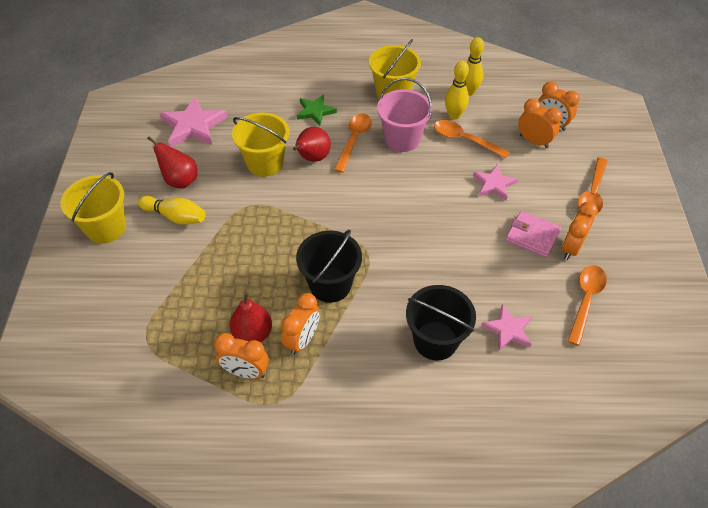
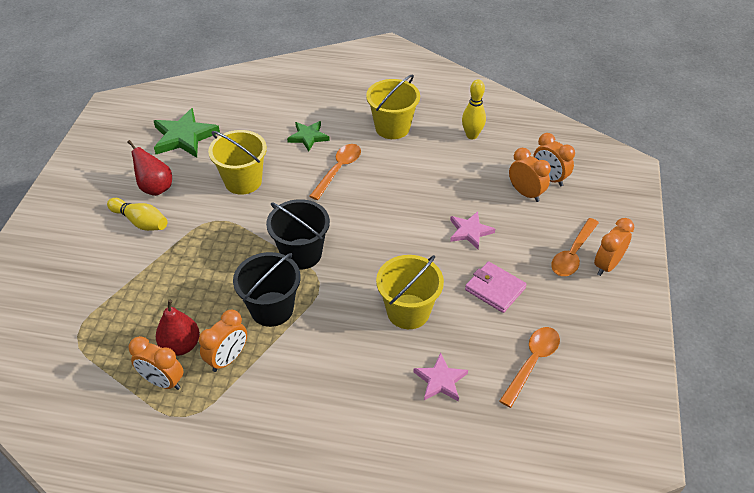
camera: 10 degrees right, 5 degrees down
(106, 228) = (71, 224): yellow bucket -> yellow bucket (408, 311)
(193, 126) = (184, 137): pink star -> green star
(312, 158) = (291, 182): red pear -> none
(402, 139) = (388, 174): pink bucket -> none
(435, 340) = (361, 380): black bucket -> black bucket (301, 254)
(454, 115) = (449, 157): yellow bowling pin -> none
(464, 140) = (453, 183): orange spoon -> none
(571, 248) = (533, 307): orange clock -> orange clock (607, 265)

